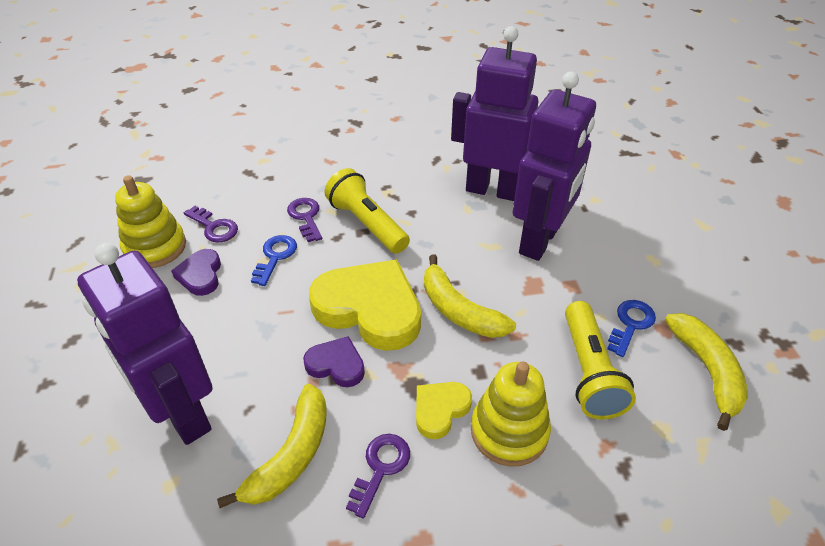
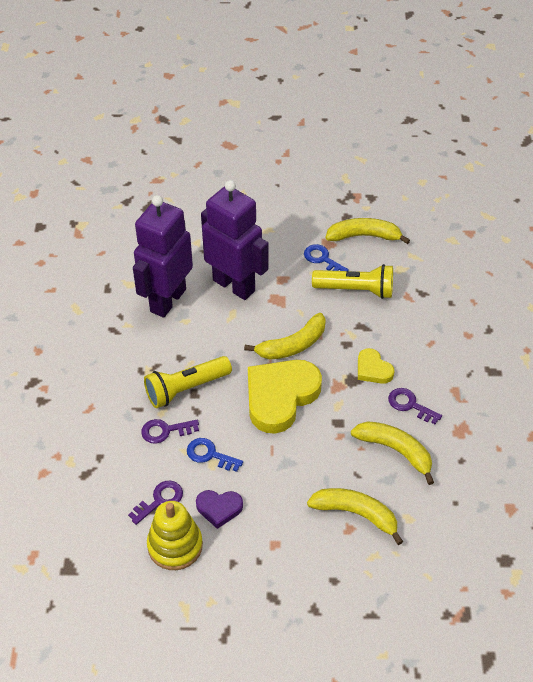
camera: 80 degrees left, 5 degrees up
(182, 414) = (356, 514): purple robot -> yellow banana
(336, 365) = (328, 421): purple heart -> none
(509, 431) = (393, 338): yellow stacking toy -> none

